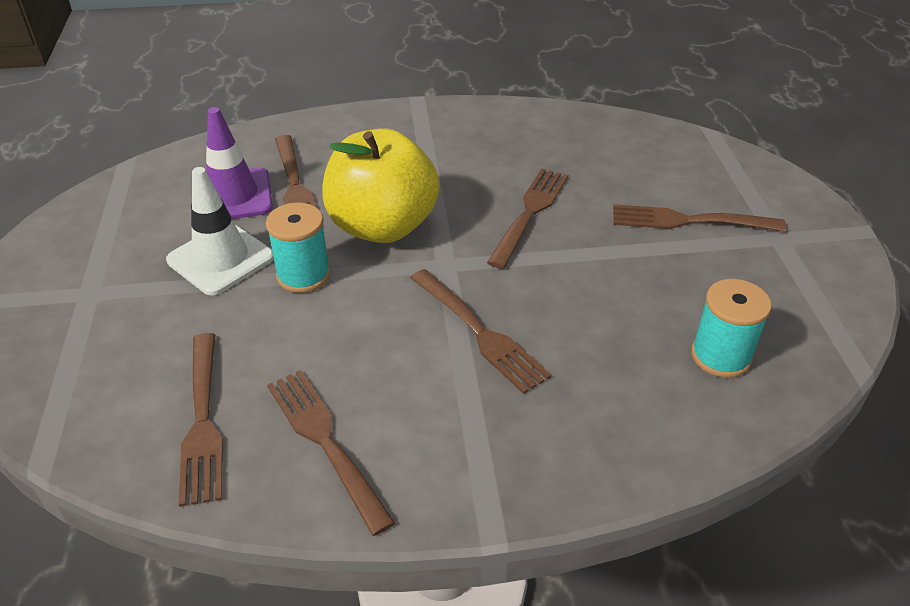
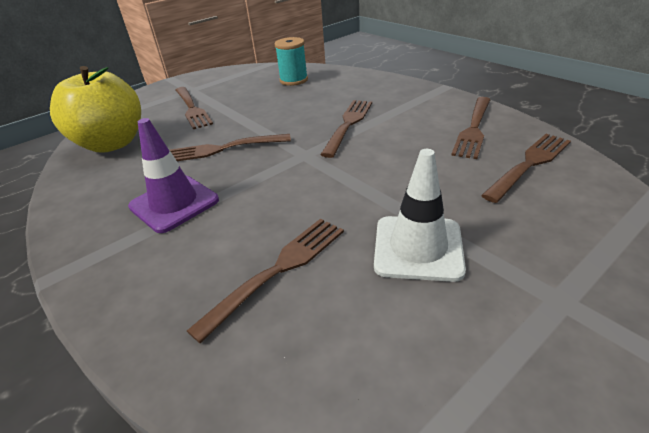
camera: 120 degrees left, 5 degrees down
(233, 196) = (333, 305): purple traffic cone -> purple traffic cone (174, 203)
(303, 275) = (381, 197): turquoise spool -> none
(382, 226) = (291, 193): yellow apple -> yellow apple (112, 143)

